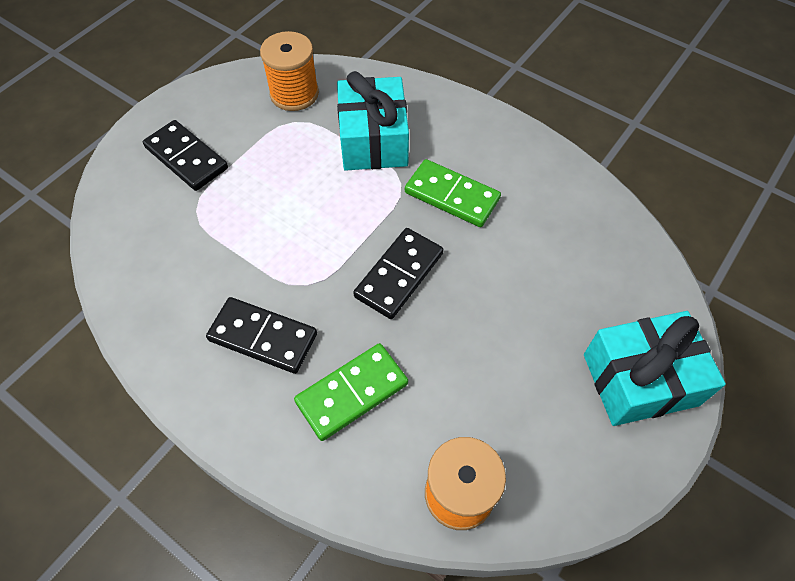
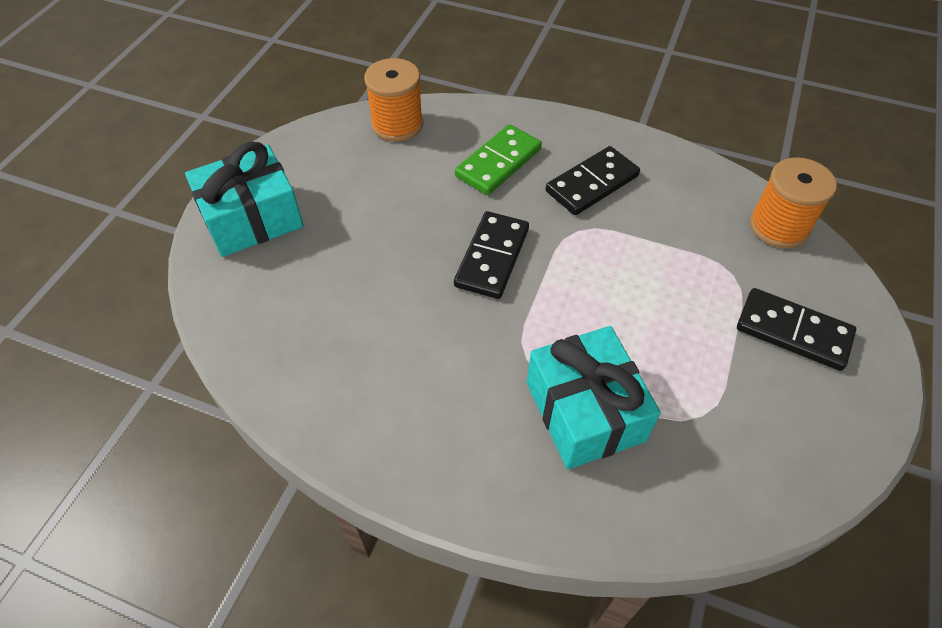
camera: 165 degrees right, 5 degrees down
(263, 337) = (592, 184): black domino -> black domino turned 45 degrees counterclockwise
(294, 94) = (730, 464): orange spool -> orange spool (778, 226)
(452, 195) = (461, 356): green domino -> none

